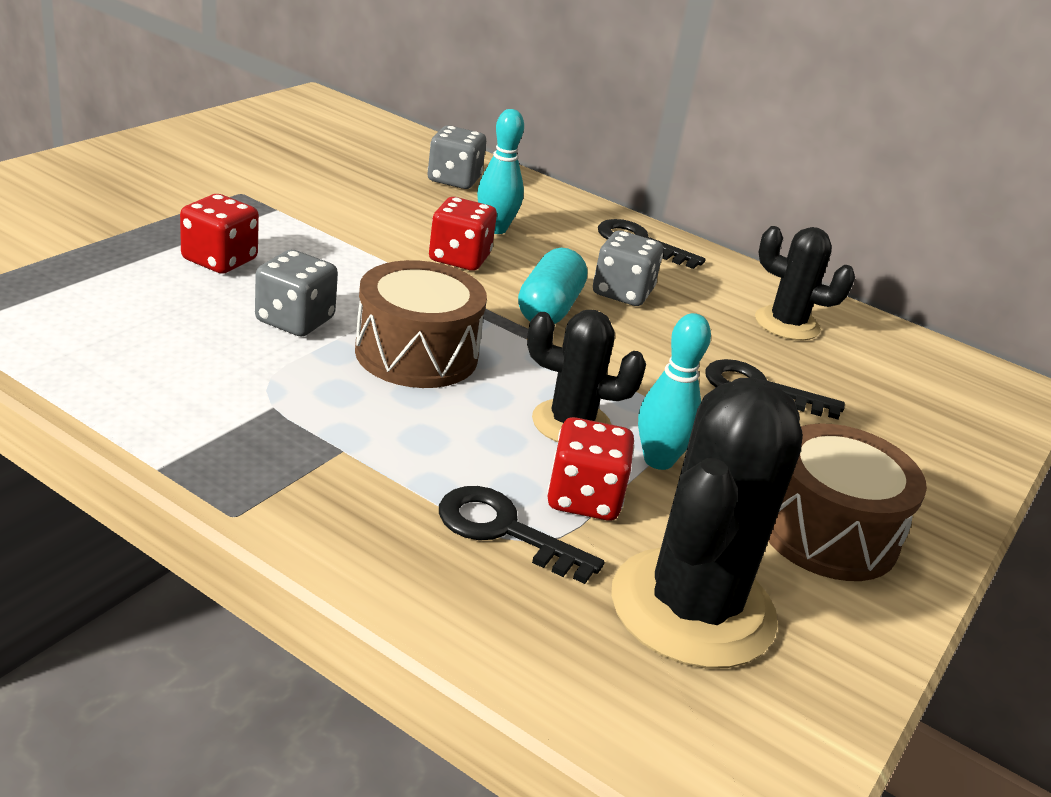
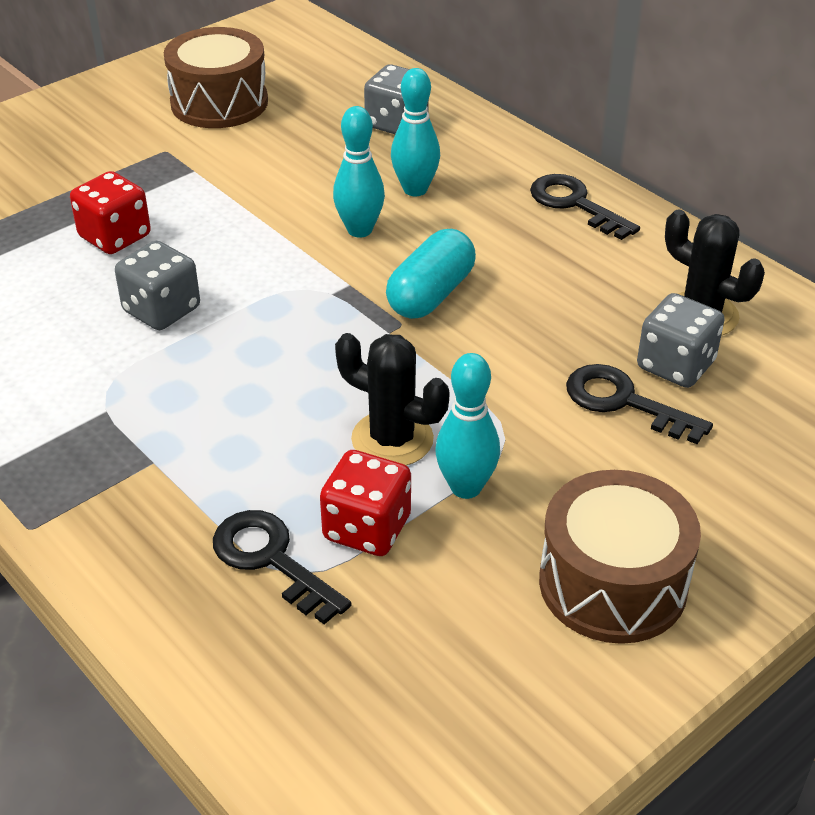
camera: 20 degrees right, 10 degrees up
(416, 354) = (267, 351): brown drum -> brown drum (219, 103)
(459, 258) = (359, 230): red dice -> turquoise bowling pin
(622, 293) = (523, 273): grey dice -> grey dice (675, 365)
(692, 608) = (422, 659): black cactus -> none

